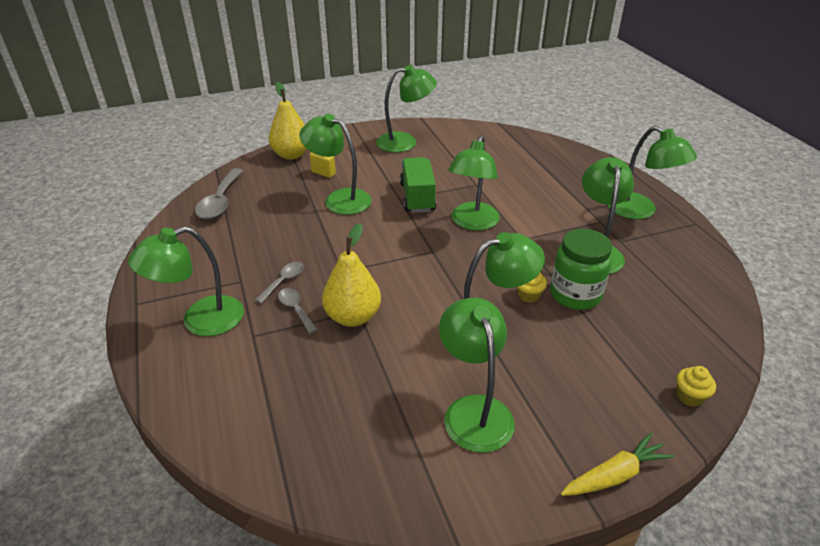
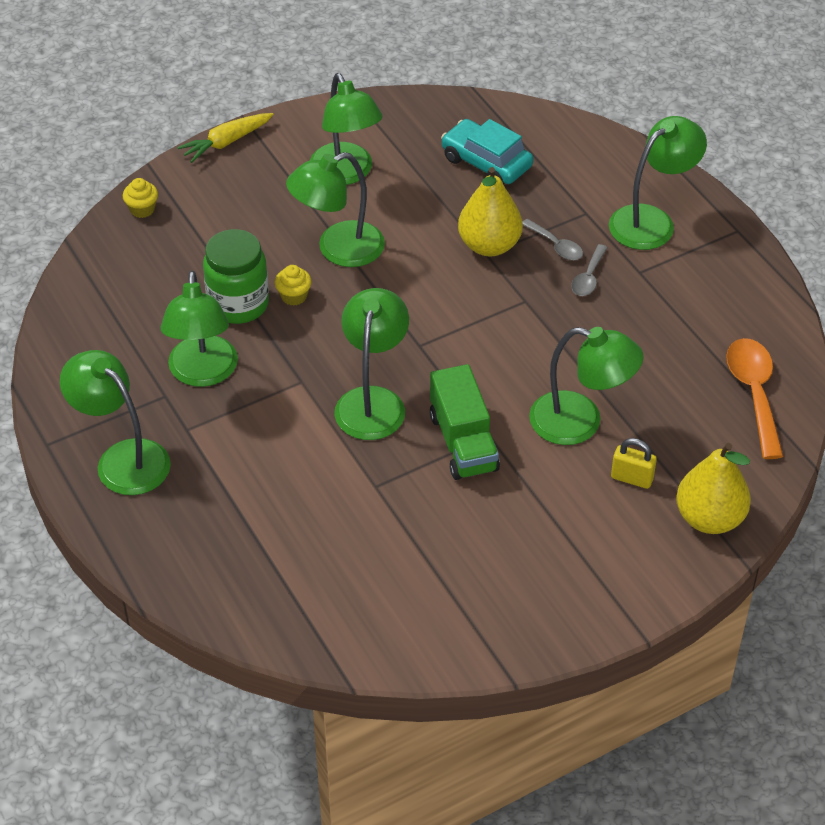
camera: 170 degrees right, 10 degrees up
(220, 201) = (754, 394): grey spoon -> orange spoon
(322, 403) = (486, 163): none -> turquoise car
(405, 142) = (521, 587): green lamp -> none

